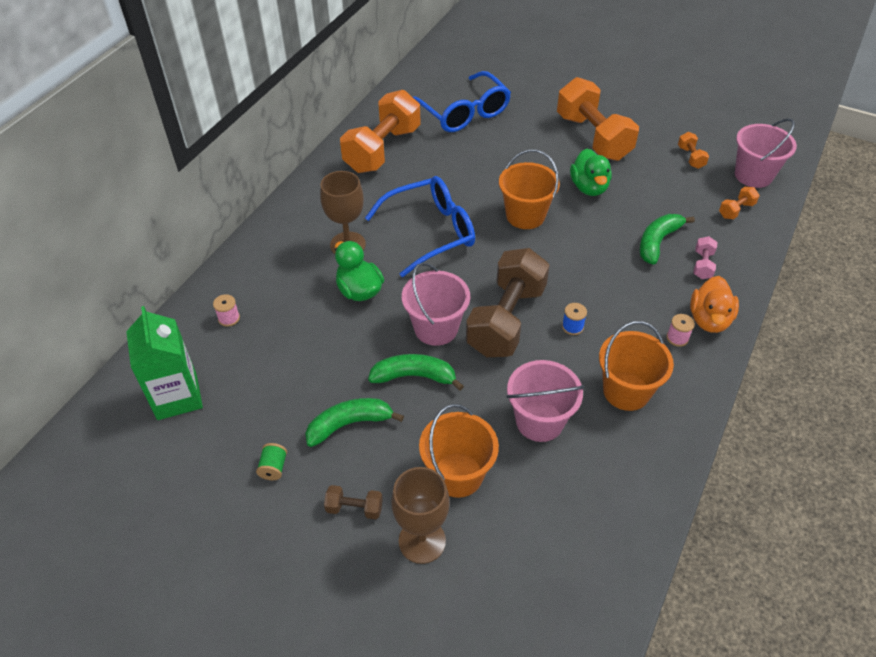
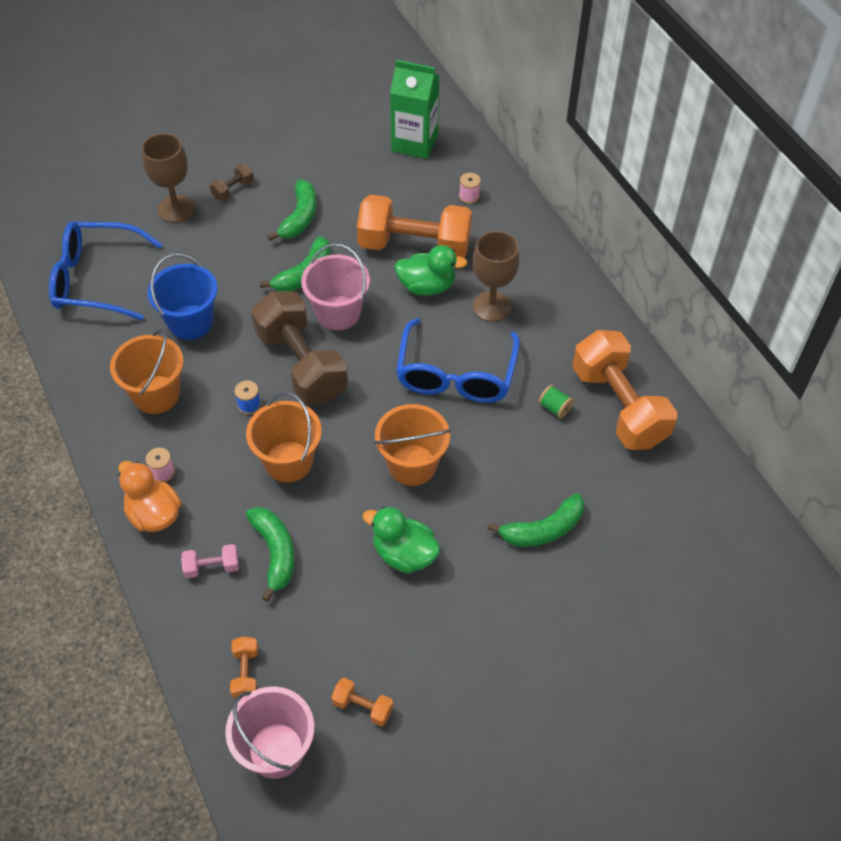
camera: 125 degrees right, 5 degrees up
(273, 467) = (304, 166): green spool -> green spool (554, 408)
(457, 474) = (200, 251): orange bucket -> orange bucket (288, 461)
(464, 113) = (633, 523): blue glasses -> blue glasses (96, 280)
(507, 142) = (543, 529): none -> green banana
(539, 421) = (190, 322): pink bucket -> blue bucket
(593, 137) = (484, 627): orange dumbbell -> orange dumbbell (414, 246)
(702, 265) = (212, 567): pink dumbbell -> pink dumbbell turned 60 degrees counterclockwise

